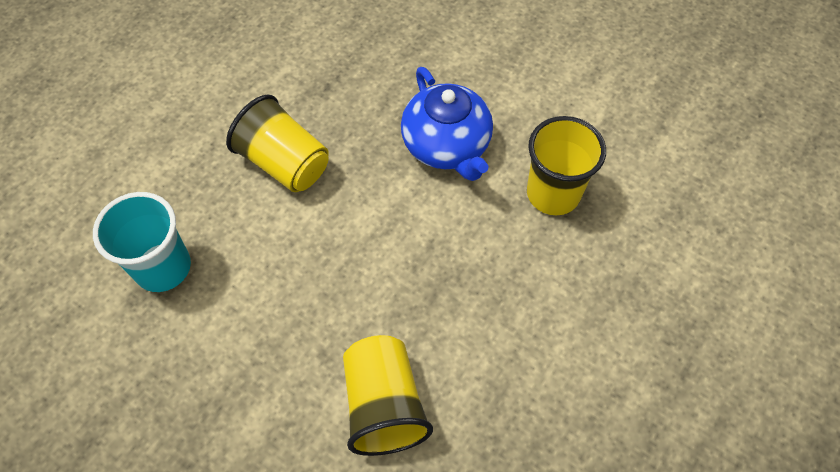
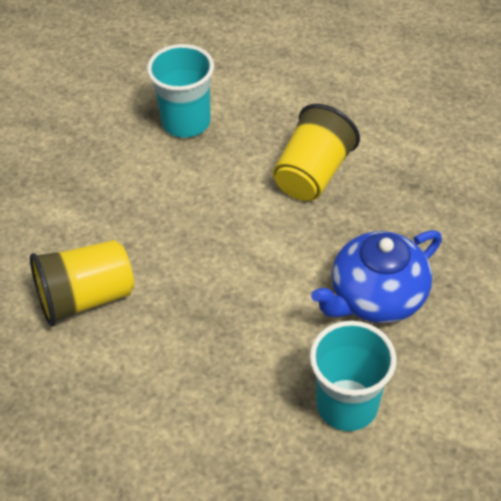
camera: 80 degrees right, 10 degrees down
(553, 193) = (347, 405): yellow cup -> turquoise cup

